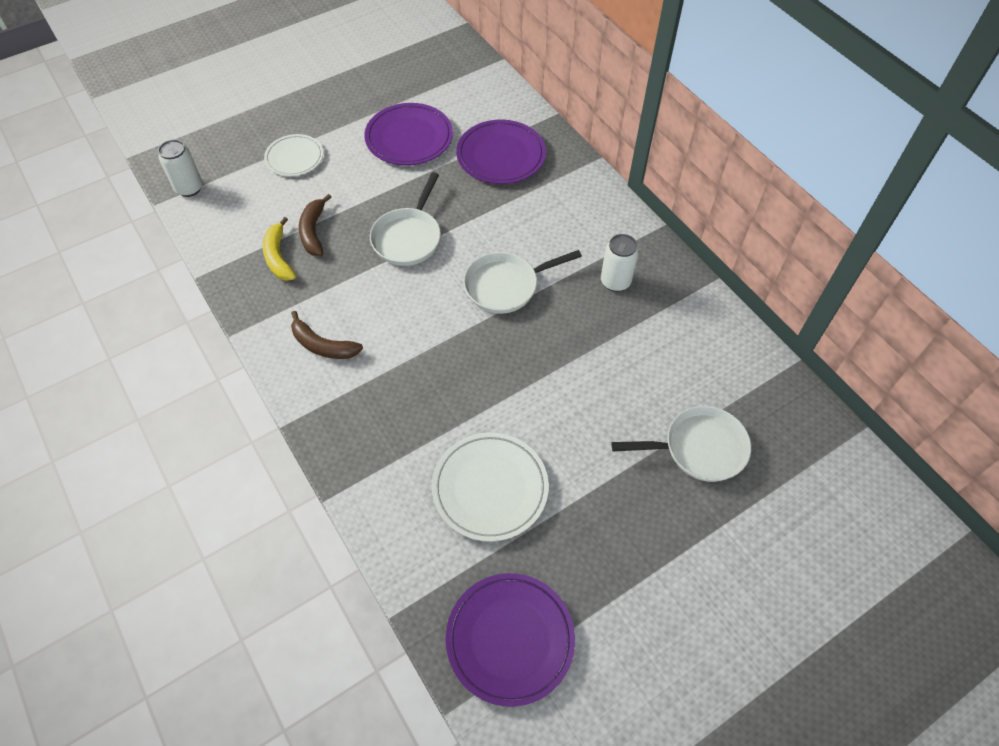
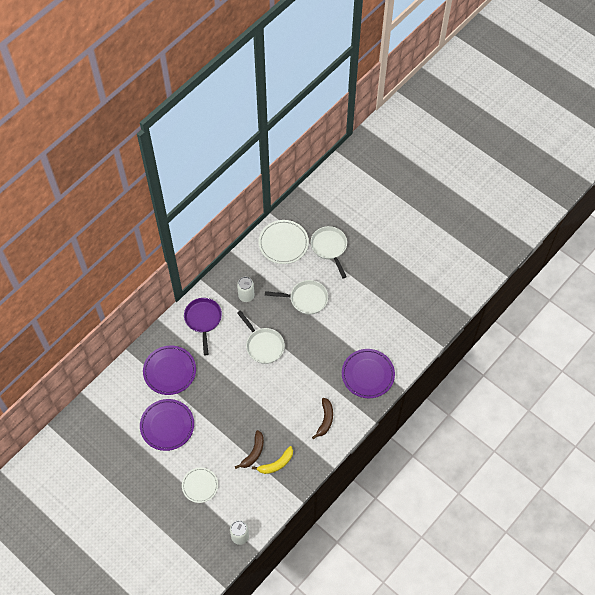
camera: 105 degrees left, 5 degrees up
(313, 231) = (253, 452): brown banana -> brown banana turned 45 degrees counterclockwise
(408, 237) = (244, 402): white pan -> white pan (306, 299)
(490, 488) = (375, 324): white plate -> white plate (283, 243)
(510, 639) = (435, 301): purple plate -> purple plate (368, 374)
(582, 213) = (203, 320): none -> purple pan

